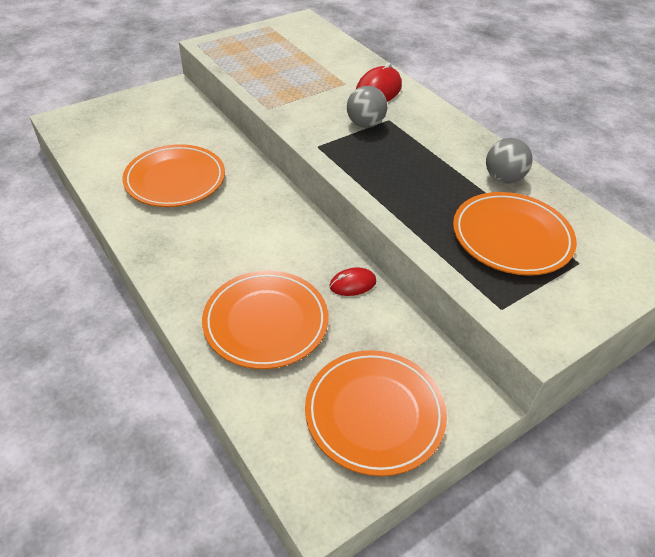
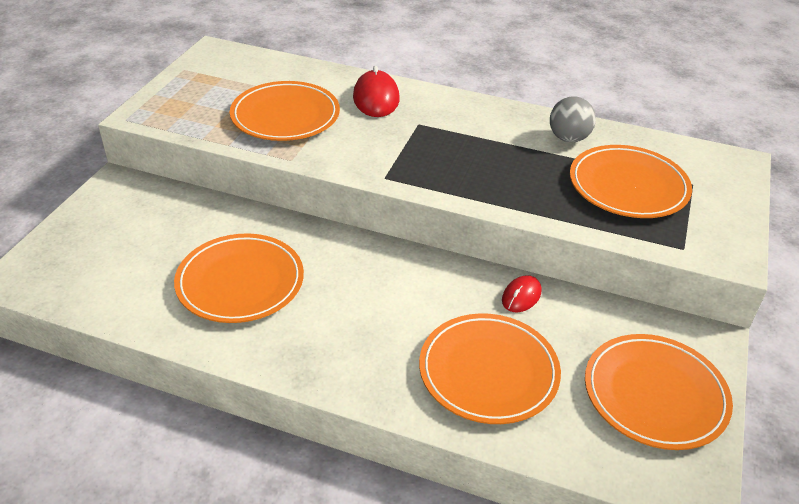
camera: 35 degrees left, 5 degrees down
(298, 78) = (285, 116): none -> orange plate
(365, 124) = (403, 137): grey ball -> none

